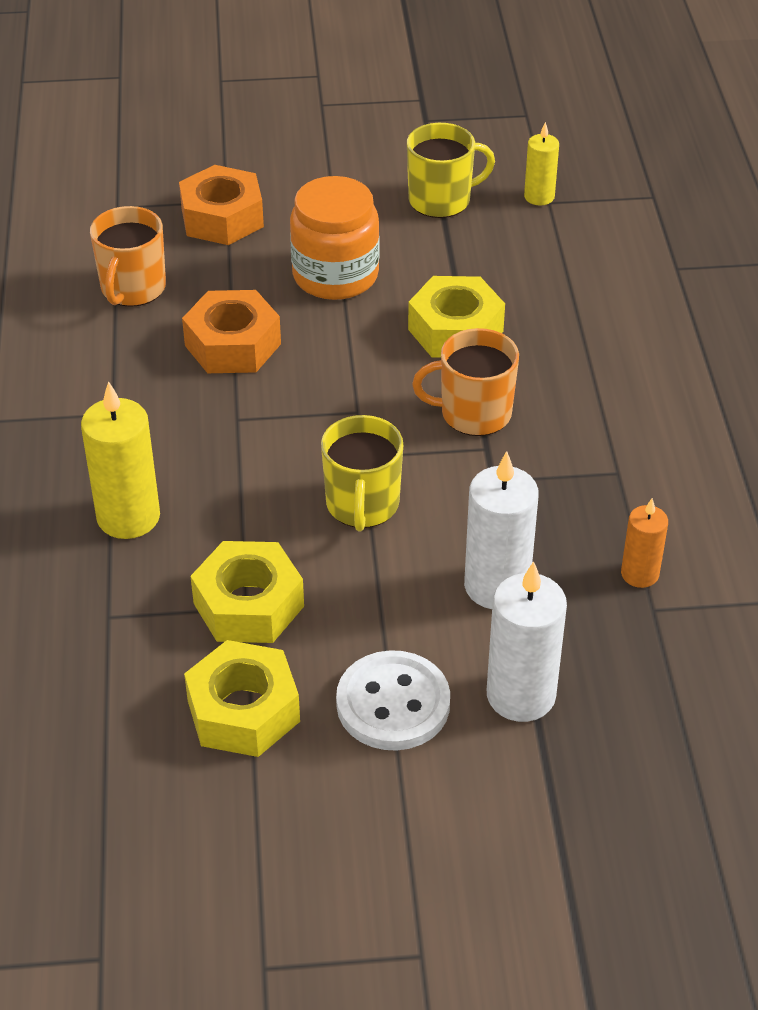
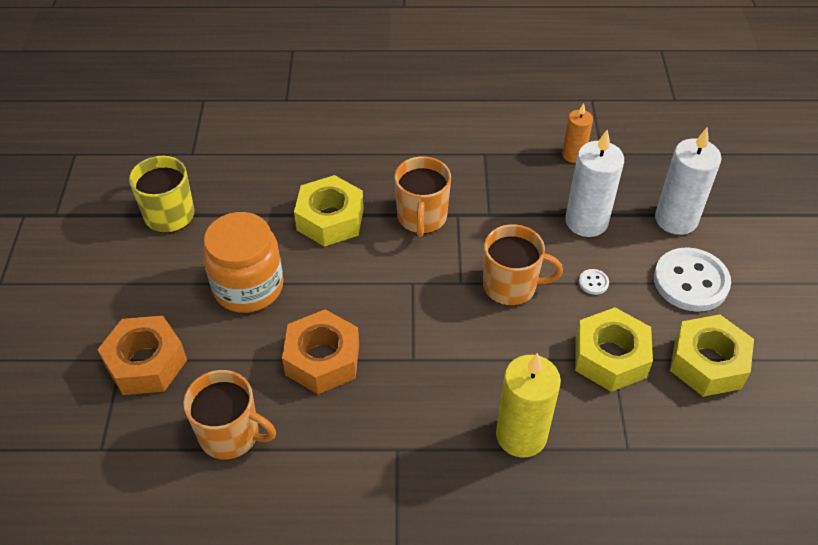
camera: 85 degrees left, 5 degrees up
(362, 505) = (511, 286): yellow mug -> orange mug
(378, 591) = (593, 282): none -> white button
(539, 197) = (184, 158): yellow candle -> none

